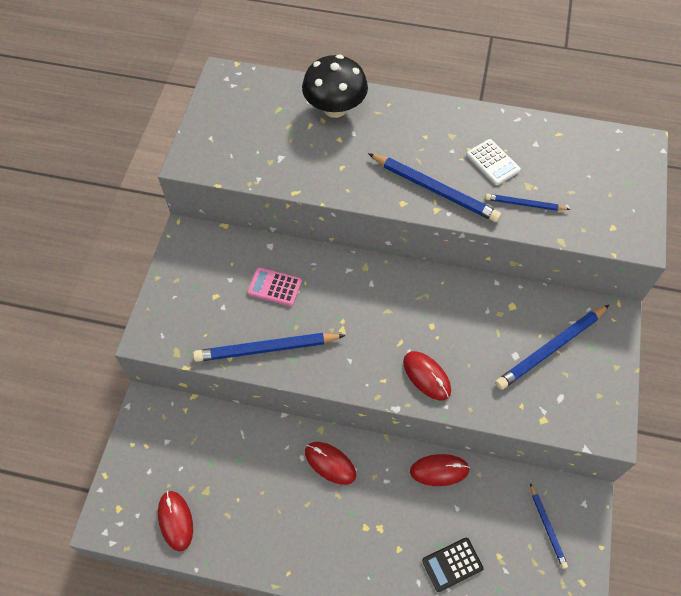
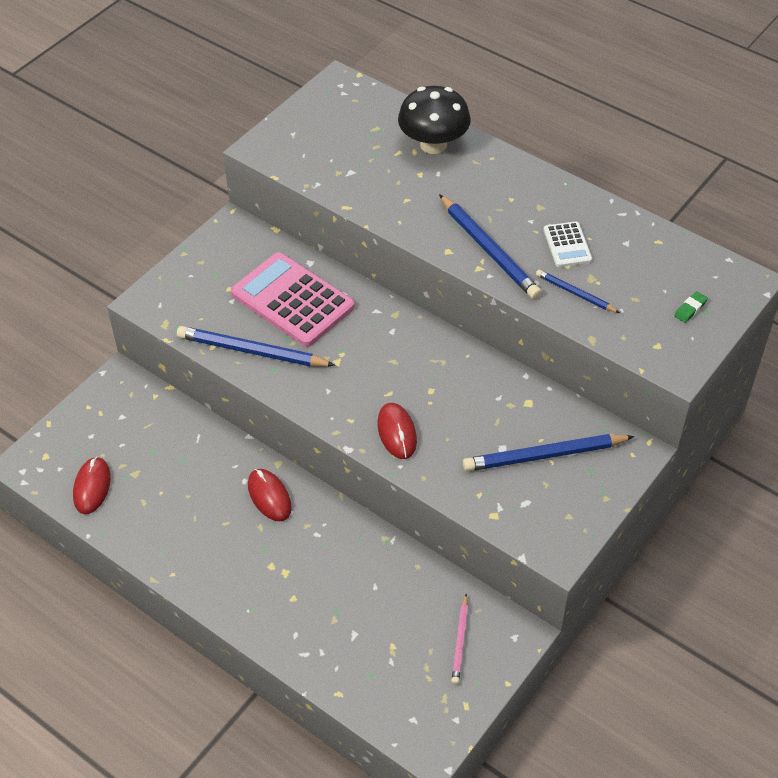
camera: 25 degrees right, 10 degrees down
(274, 287) = (292, 300): pink calculator -> pink calculator, size x2.04
(439, 470) = (377, 546): red mouse -> none
(452, 564) = (339, 633): black calculator -> none
(547, 527) = (460, 641): blue pencil -> pink pencil
(617, 185) = (690, 309): none -> green eraser

